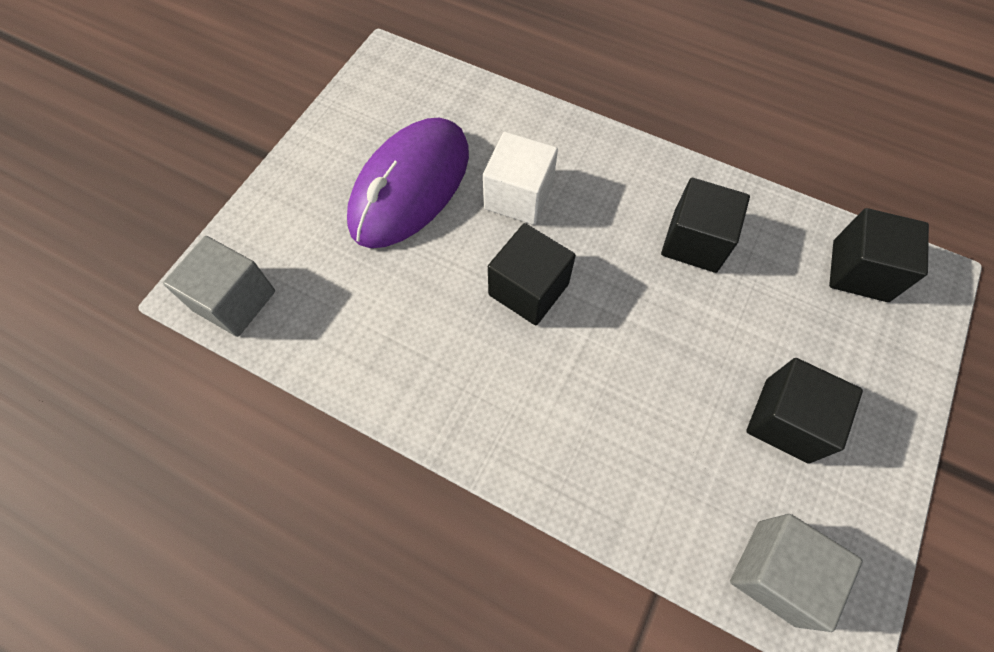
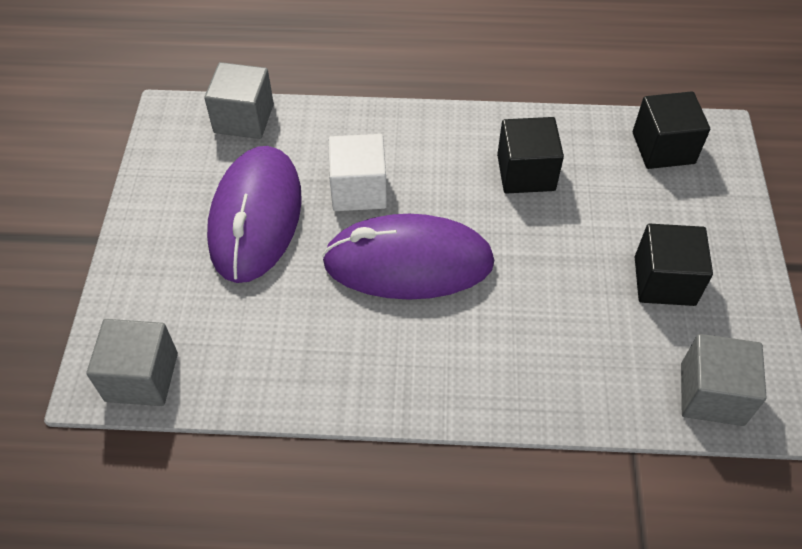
camera: 25 degrees left, 10 degrees down
(449, 86) = (244, 118): none -> grey cube
(528, 289) = (408, 262): black cube -> purple mouse

